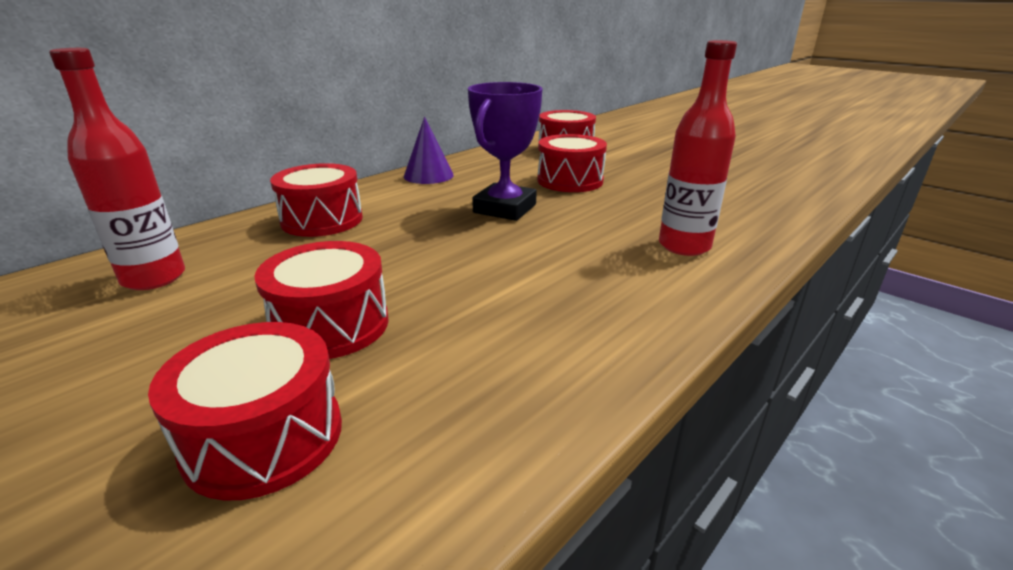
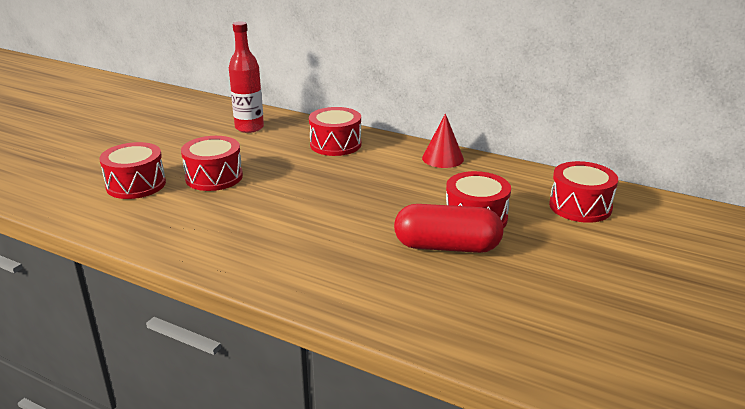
camera: 75 degrees right, 0 degrees up
(428, 175) = (442, 158): purple cone -> red cone
(505, 208) = (389, 198): purple trophy -> none
(623, 198) = (447, 247): none -> red capsule
(684, 246) = (351, 278): red bottle -> none

